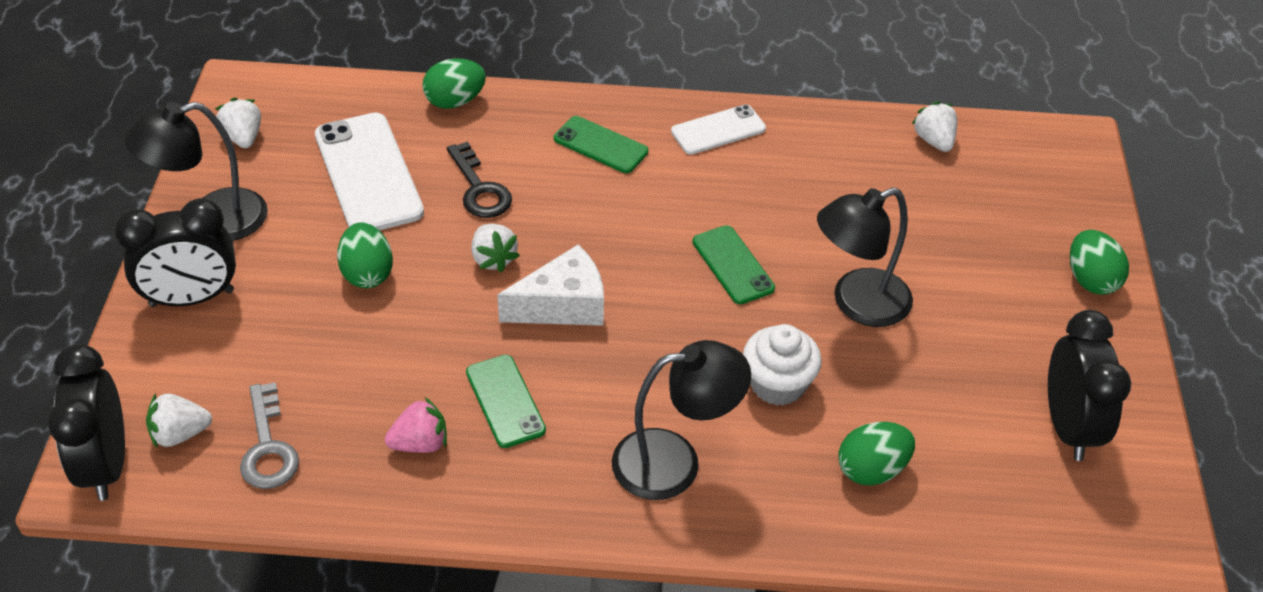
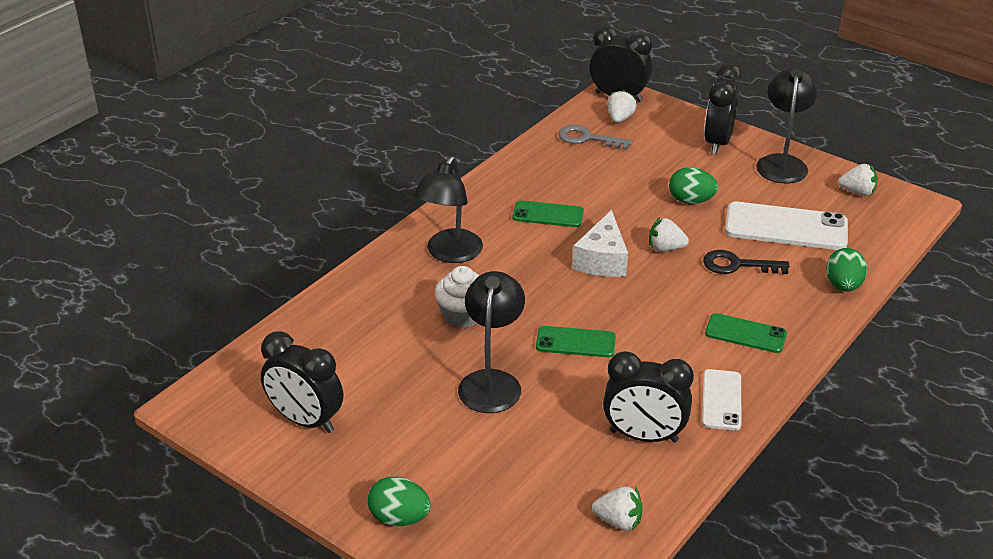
camera: 125 degrees right, 10 degrees down
(420, 443) = (545, 180): pink strawberry -> none
(600, 145) = (745, 334): green phone -> green phone turned 45 degrees clockwise
(818, 163) = (643, 436): none -> black clock
(871, 470) = (368, 321): green egg -> none

